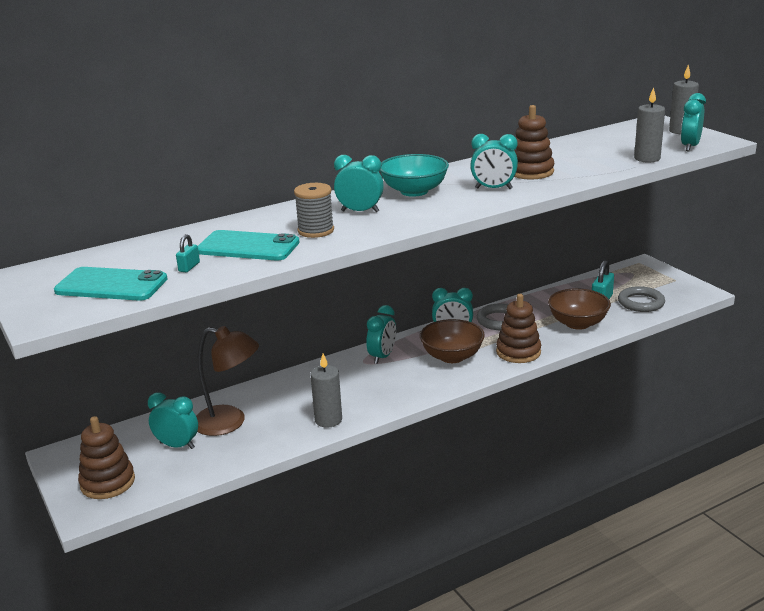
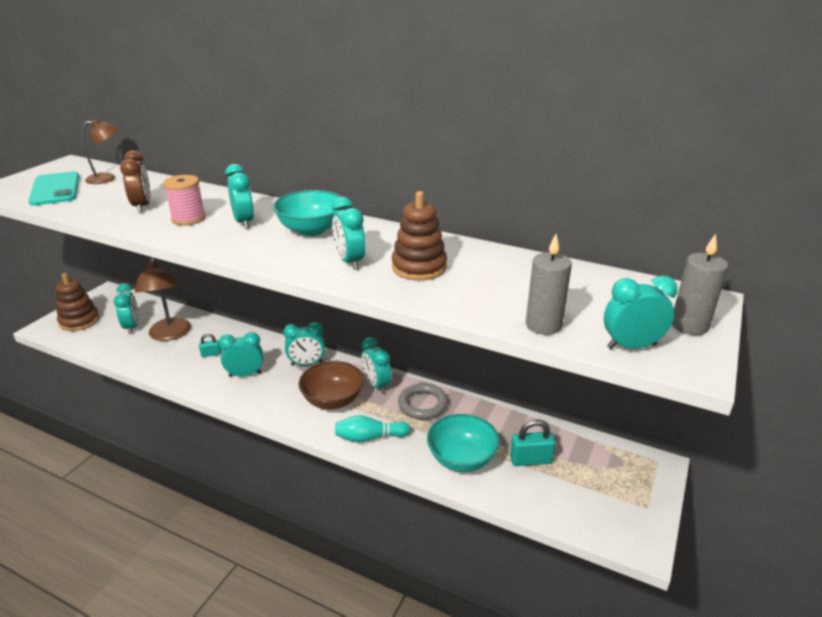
camera: 55 degrees right, 5 degrees up
(125, 257) = (107, 179): none -> brown lamp
(189, 267) = (94, 200): turquoise padlock -> turquoise padlock (211, 354)
(248, 247) = (142, 206): turquoise phone -> brown clock
(316, 231) = (188, 219): grey spool -> pink spool
(328, 420) = (193, 375): grey candle -> none
(362, 391) = (245, 374): none -> turquoise clock
(518, 352) = (370, 437): brown stacking toy -> turquoise bowling pin
(577, 323) = (461, 459): brown bowl -> turquoise bowl
(641, 303) = (556, 494): grey ring -> none

